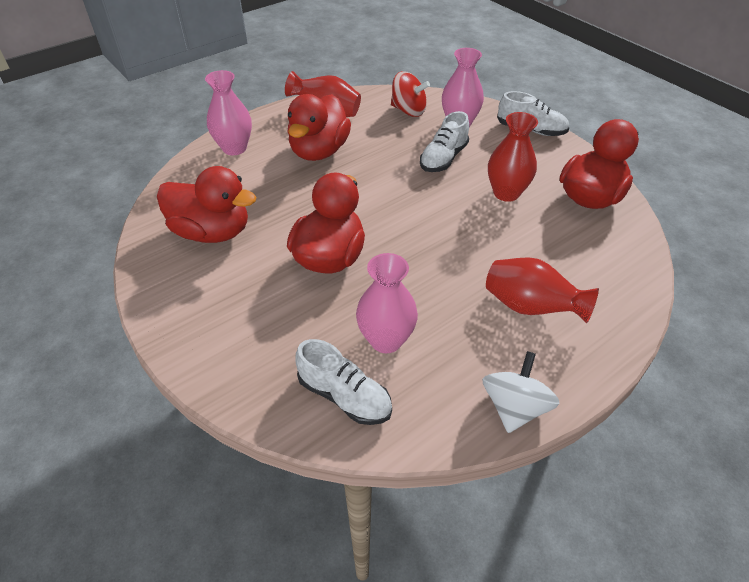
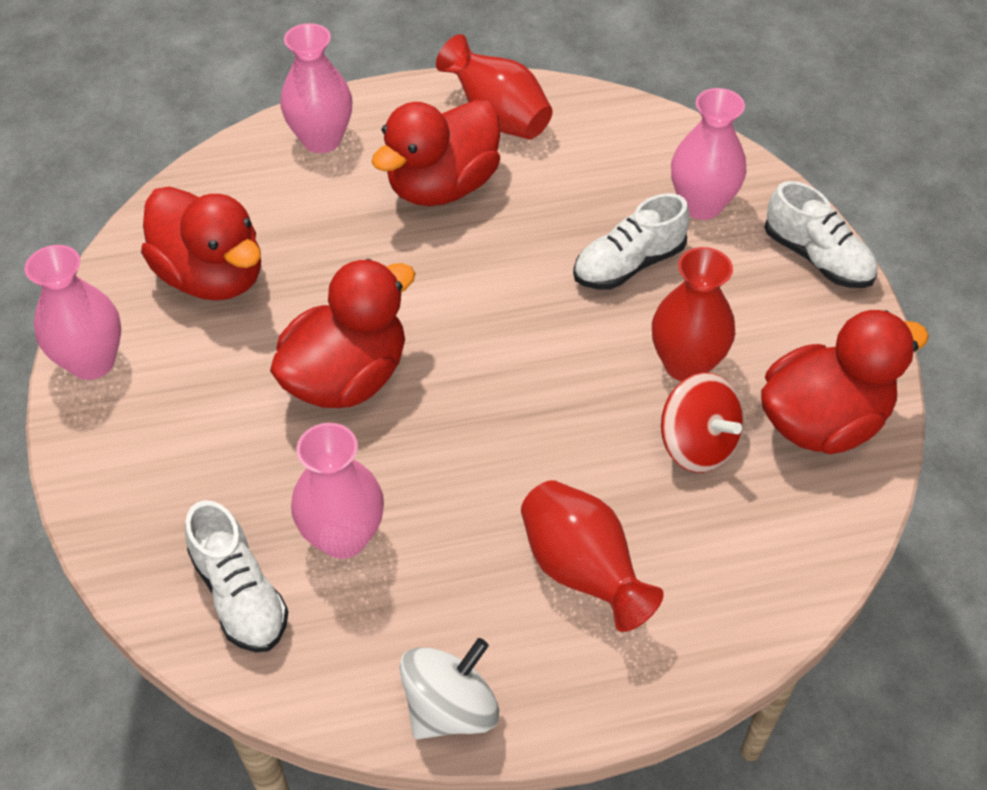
camera: 25 degrees right, 5 degrees up
(161, 301) = (92, 362): none -> pink vase
(408, 110) = (633, 153): red spinning top -> red spinning top (697, 445)

